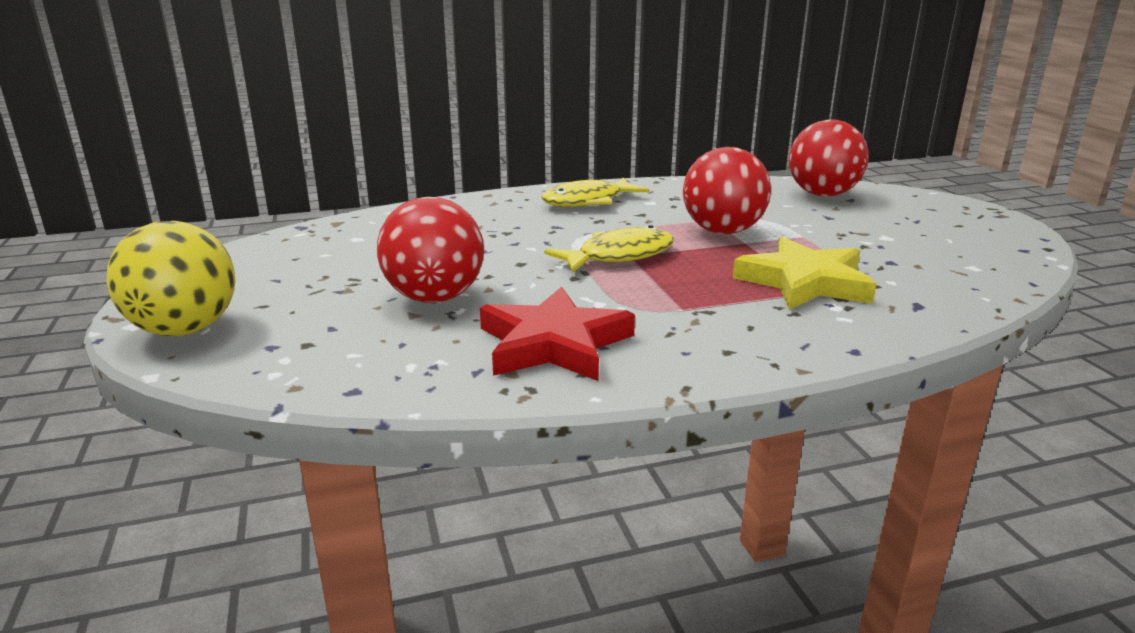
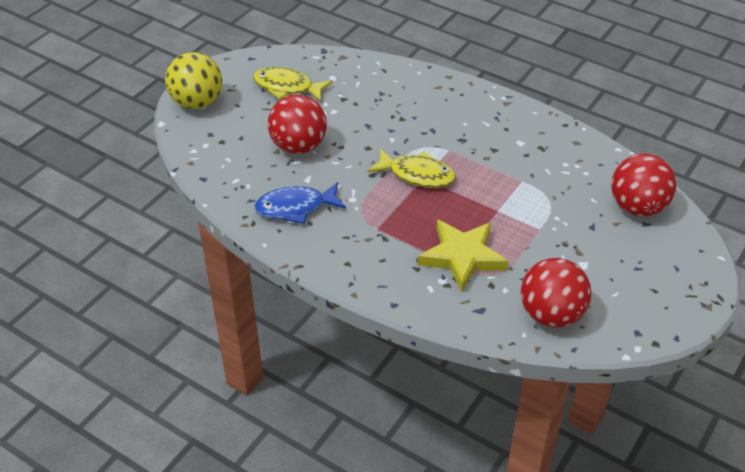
camera: 50 degrees right, 20 degrees up
(554, 344) = (295, 208): red star -> blue fish
(588, 201) = (487, 119): yellow fish -> yellow fish (287, 87)
(722, 231) = (504, 194): red ball -> red ball (551, 314)

